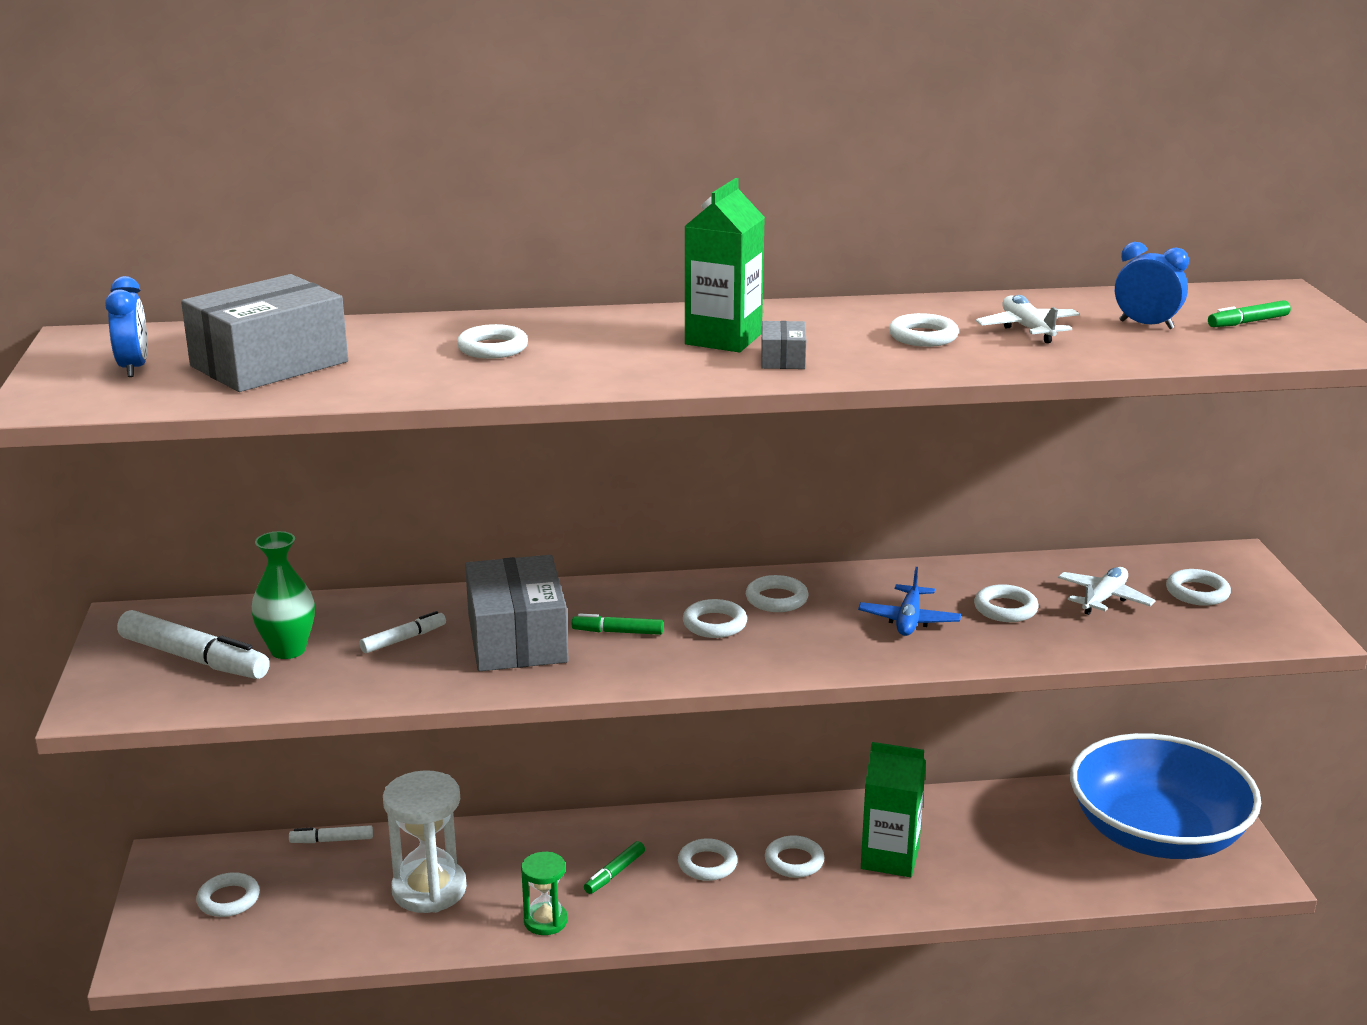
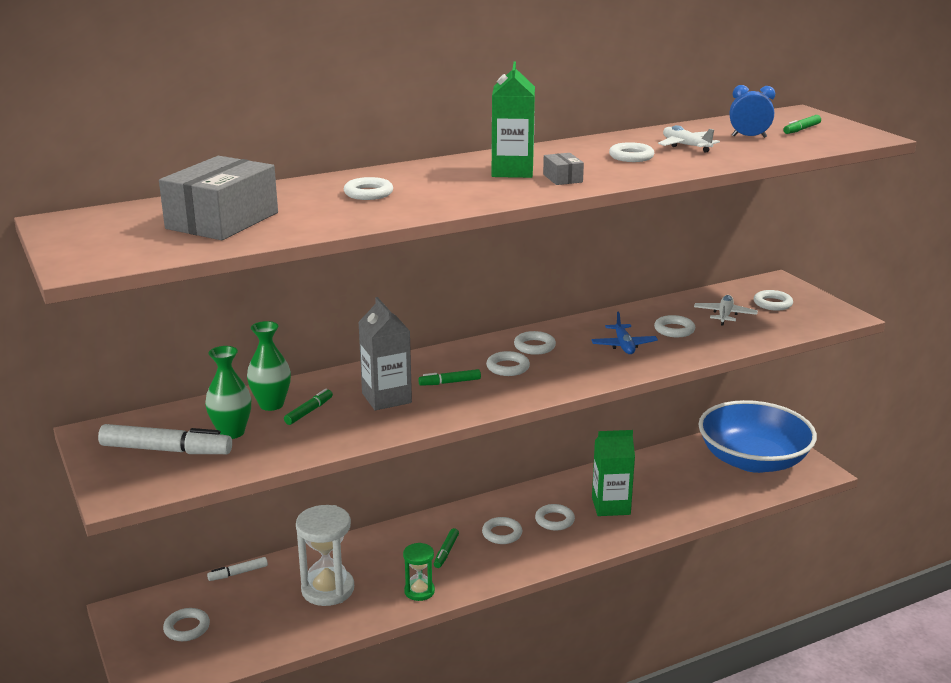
camera: 20 degrees left, 0 degrees up
(134, 368) = (123, 235): blue clock -> none
(364, 620) = (271, 404): none -> green vase
(403, 639) = (309, 411): white marker -> green marker
(517, 639) = (386, 398): grey box -> grey carton

